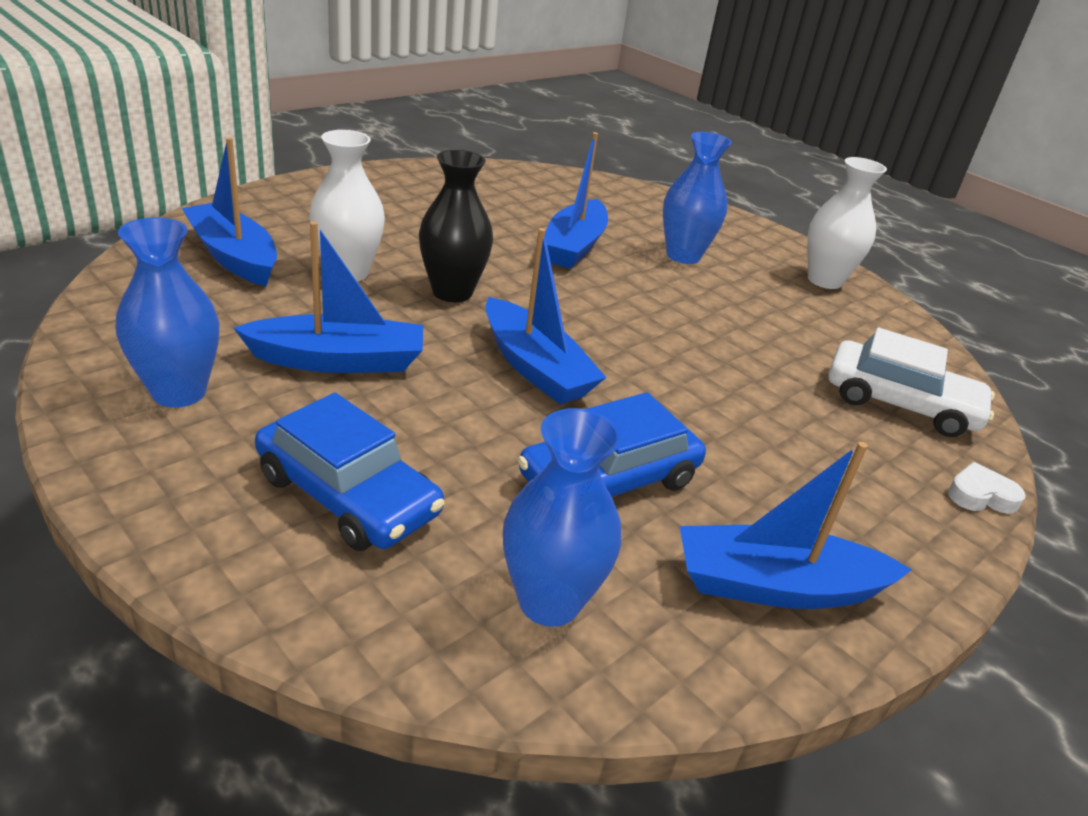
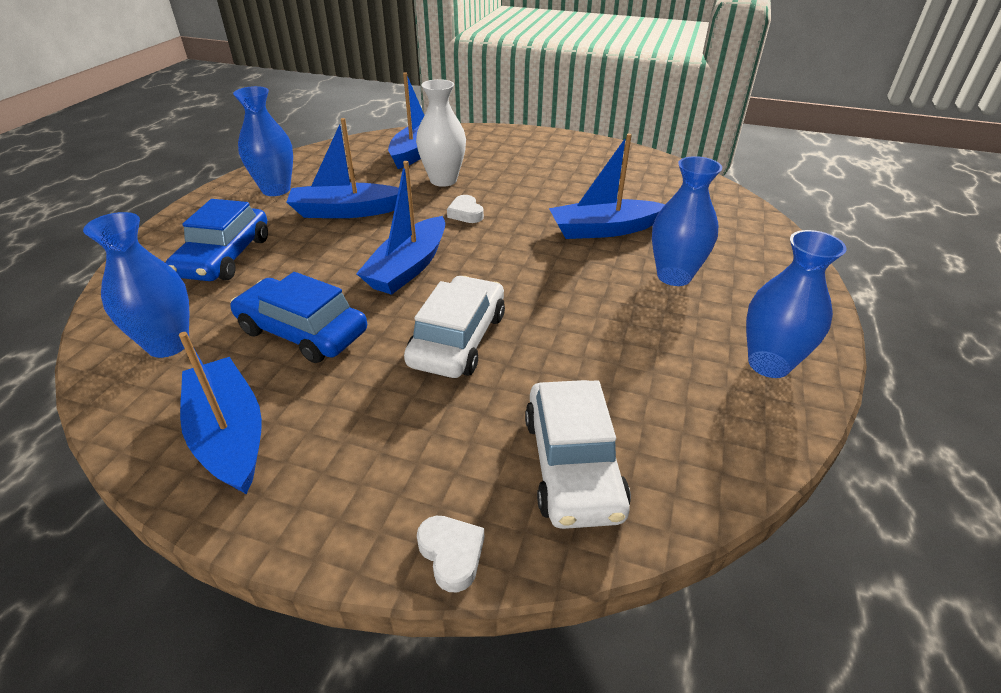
camera: 65 degrees right, 5 degrees up
(339, 360) = (345, 211): blue boat -> blue boat turned 120 degrees clockwise
(452, 292) = (466, 213): black vase -> white heart
(699, 389) = (458, 339): none -> white car
(824, 280) = (769, 364): white vase -> blue vase

